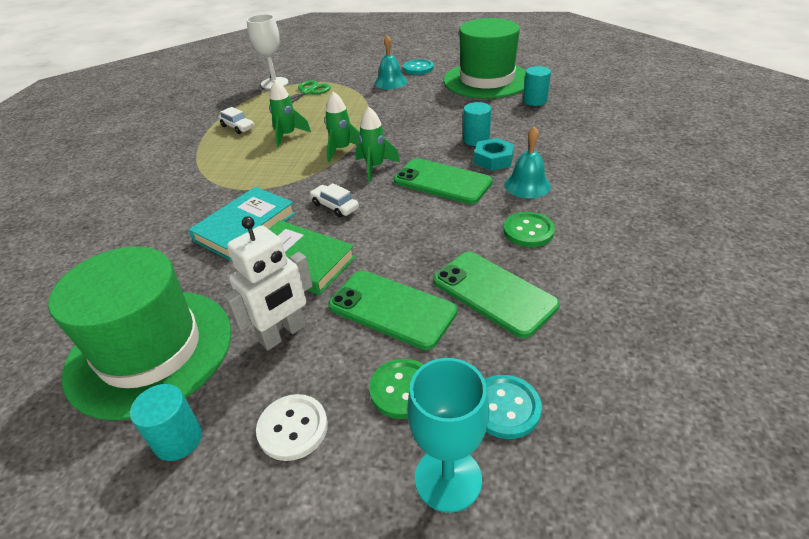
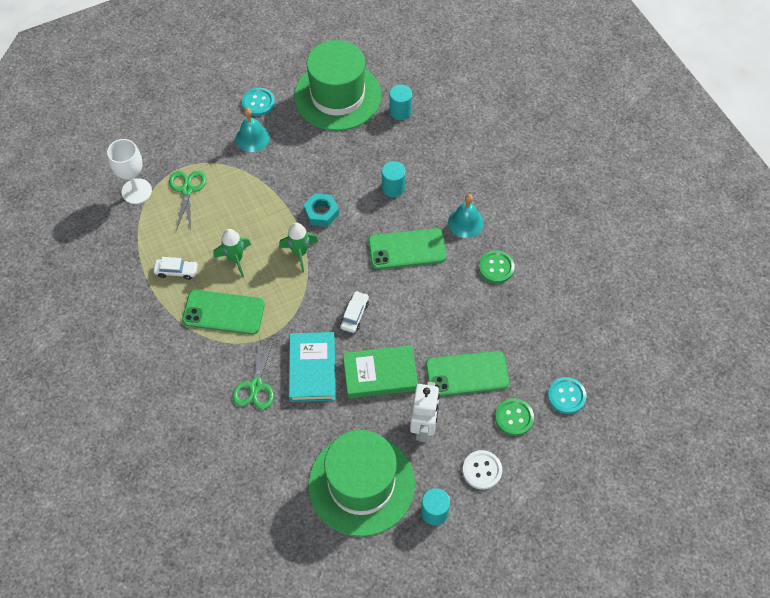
camera: 40 degrees left, 20 degrees up
(185, 216) = (255, 385): none -> green scissors
(335, 206) = (354, 315): white car -> white car turned 105 degrees clockwise
(375, 167) = (345, 259): green rocket -> none
(448, 478) = (567, 445): turquoise goblet -> none
(493, 159) = (423, 205): turquoise nut -> turquoise nut (321, 212)
(493, 293) = (511, 329): green phone -> green phone (223, 312)

